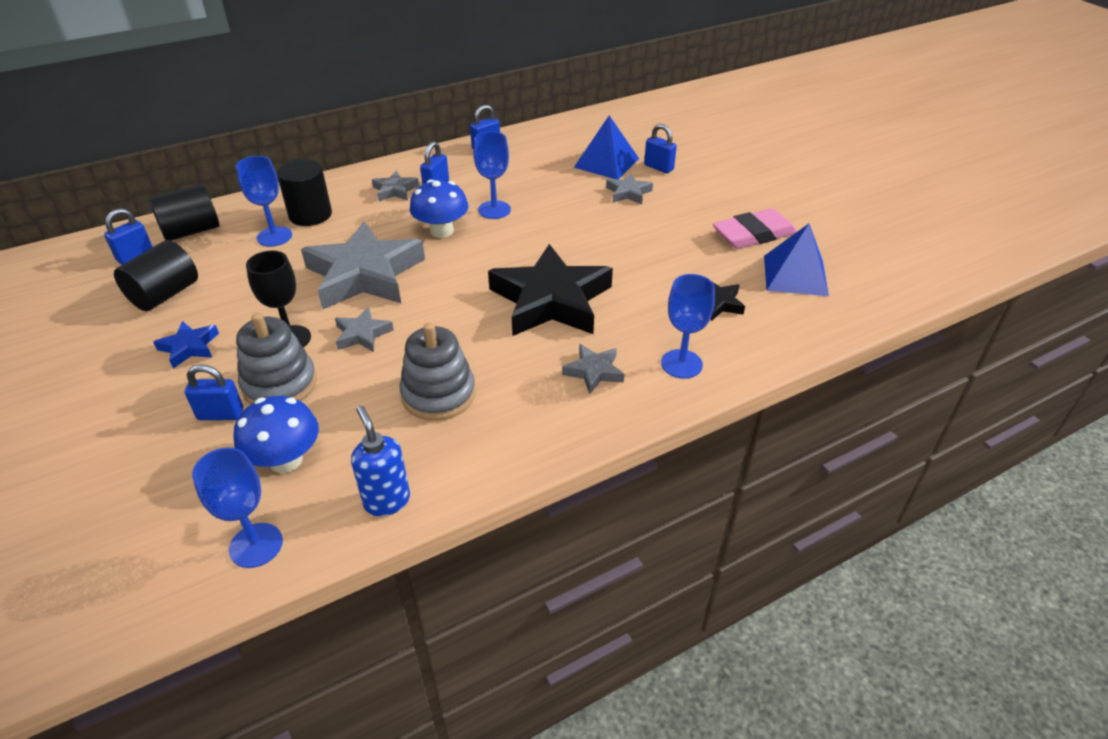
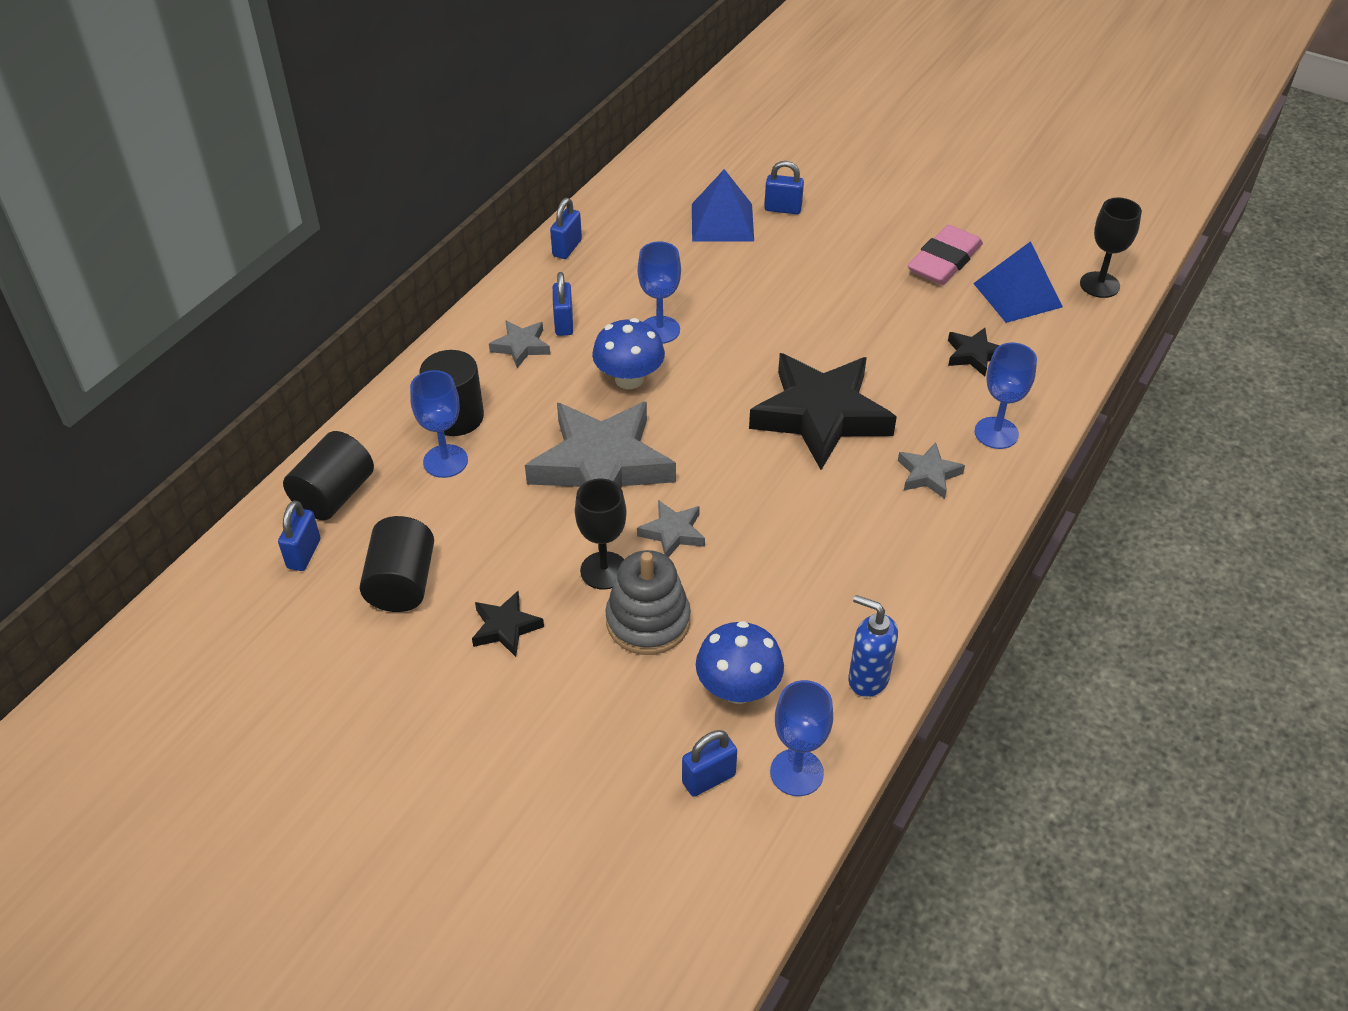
camera: 30 degrees left, 5 degrees up
(189, 347) = (505, 627): blue star -> black star
(220, 414) = (624, 678): blue padlock -> blue padlock (708, 779)
(438, 394) = (811, 560): grey stacking toy -> none
(628, 193) = (780, 254): grey star -> none
(878, 291) = (1099, 285): none -> black goblet

